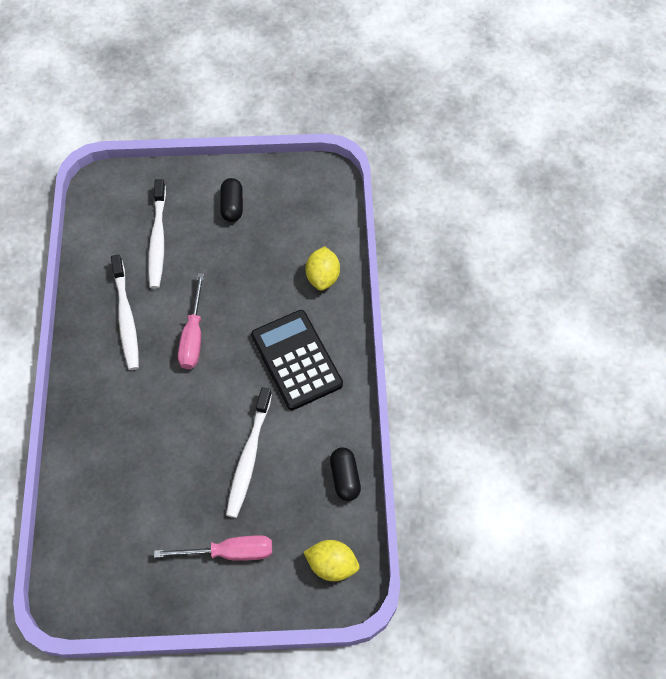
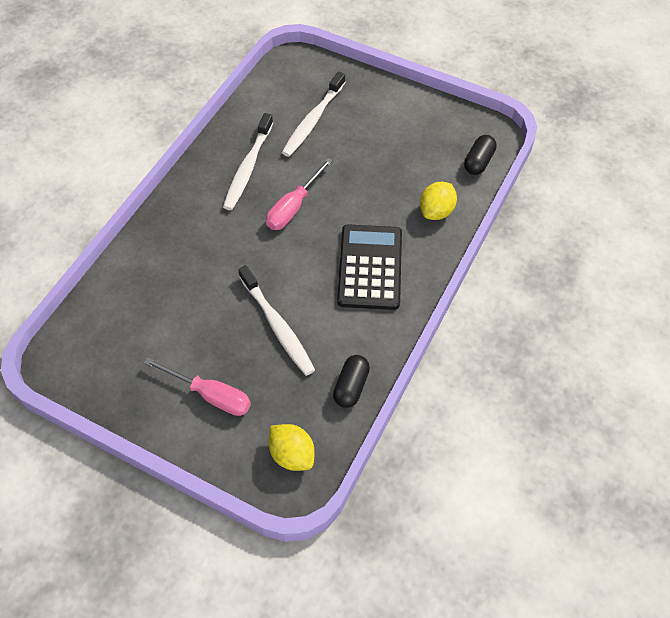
camera: 30 degrees right, 5 degrees down
(232, 206) = (392, 121): black capsule -> black capsule (478, 162)
(248, 457) = (277, 326): white toothbrush -> white toothbrush turned 75 degrees counterclockwise

